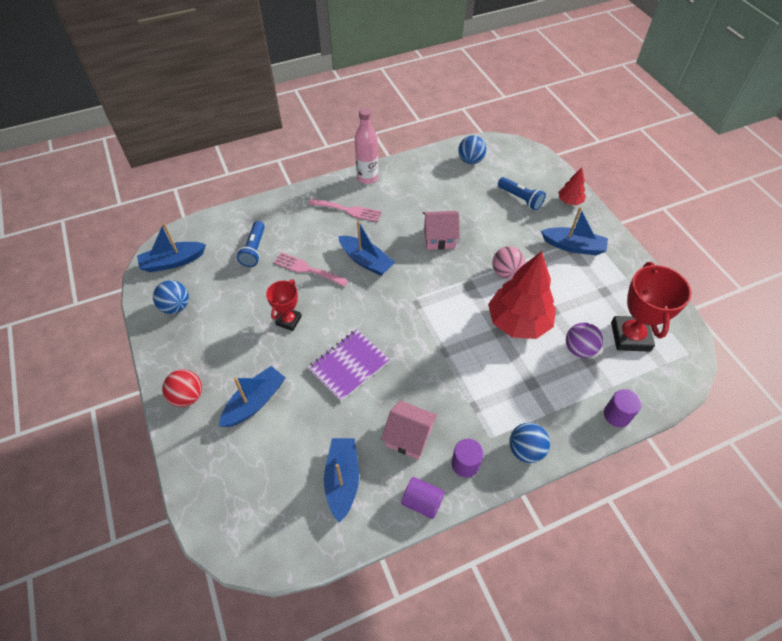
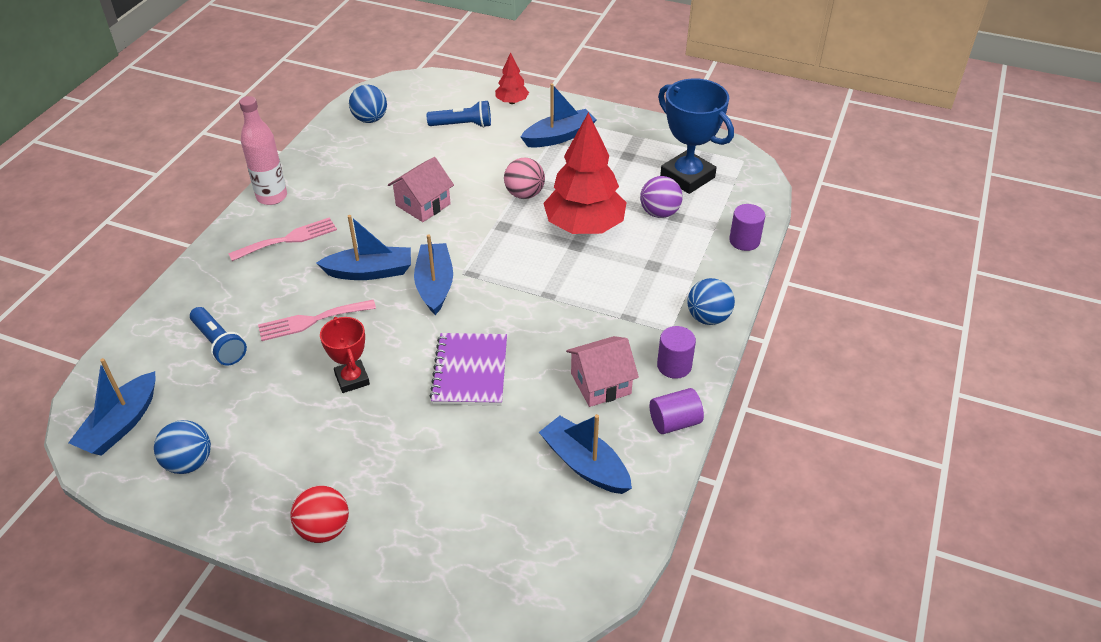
camera: 45 degrees left, 10 degrees down
(254, 402) = (410, 474): blue boat -> blue boat (435, 285)
(630, 336) = (687, 177): red trophy -> blue trophy

